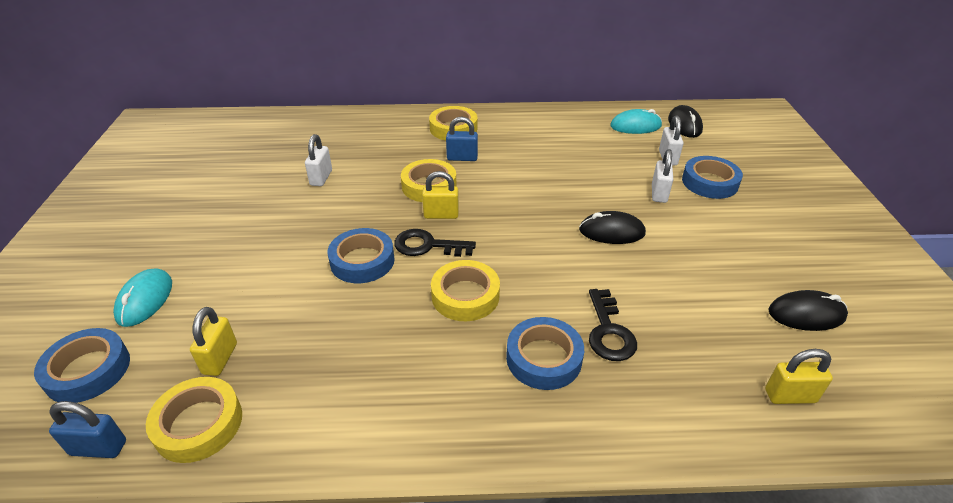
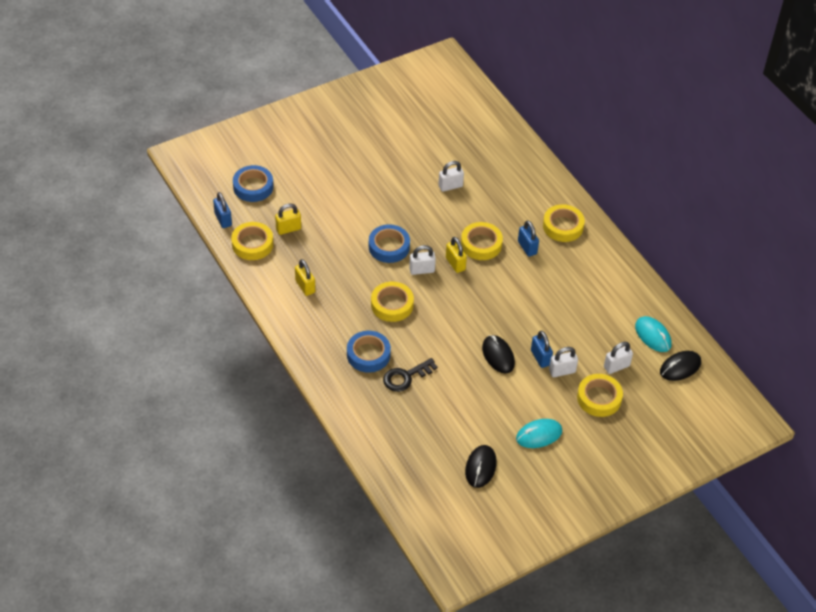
camera: 60 degrees right, 10 degrees up
(145, 300) = (303, 176): turquoise mouse -> turquoise mouse (539, 435)
(427, 246) = (422, 270): black key -> white padlock
(631, 201) = (540, 358): none -> blue padlock
(709, 182) = (599, 398): blue tape -> yellow tape
(790, 396) = (407, 464): yellow padlock -> yellow padlock (305, 286)
(806, 314) = (480, 467): black mouse -> black mouse turned 45 degrees clockwise

